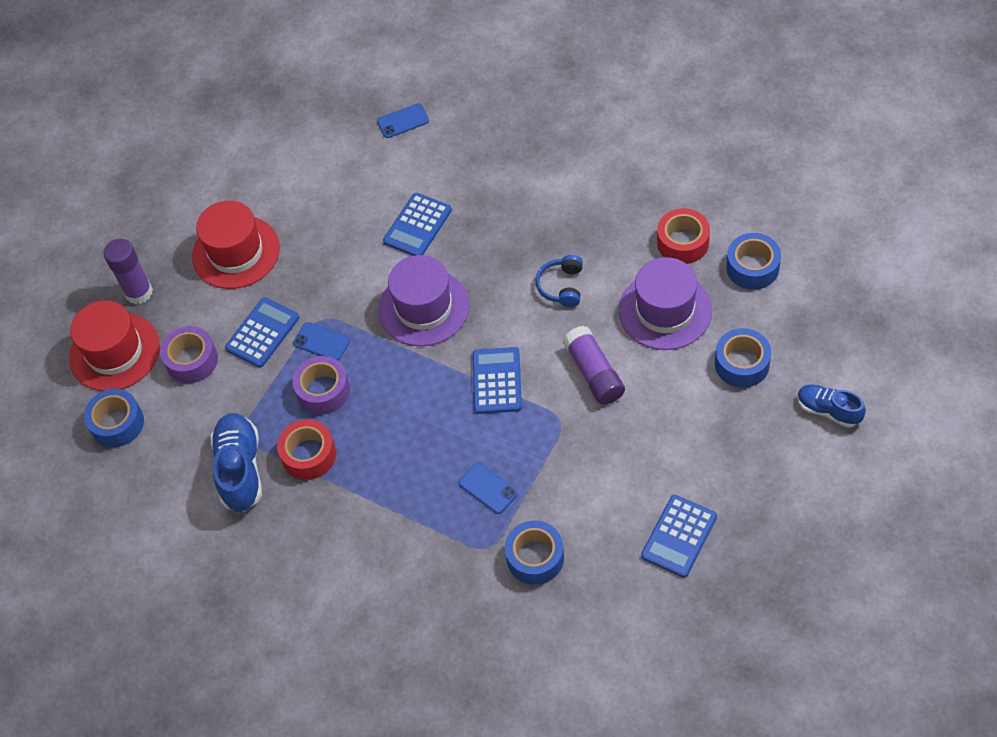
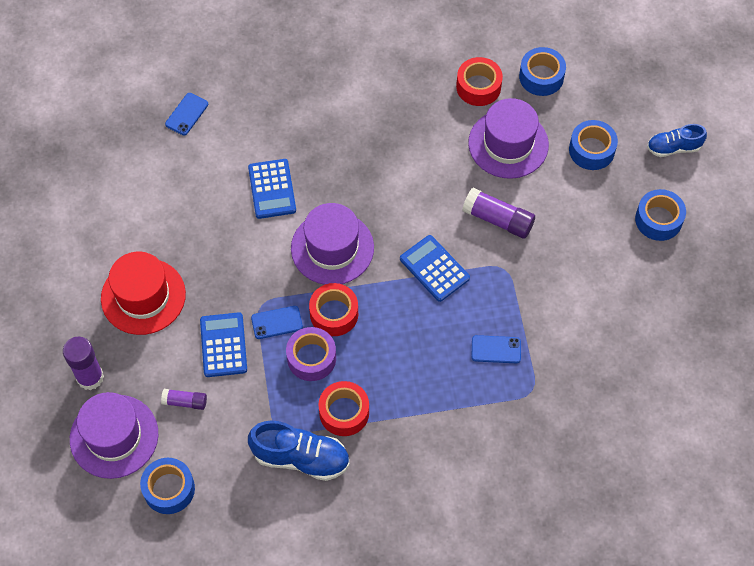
camera: 45 degrees left, 5 degrees up
(115, 352) = (114, 436): red hat -> purple hat
(192, 360) = (185, 402): purple tape -> purple glue stick
(240, 469) = (301, 458): blue shoe -> blue shoe turned 150 degrees clockwise
(375, 365) = (334, 314): none -> red tape
(535, 557) = (570, 375): blue tape -> blue tape (658, 220)
(561, 286) = (420, 170): blue headphones -> none
(679, 536) = (651, 296): blue calculator -> none

